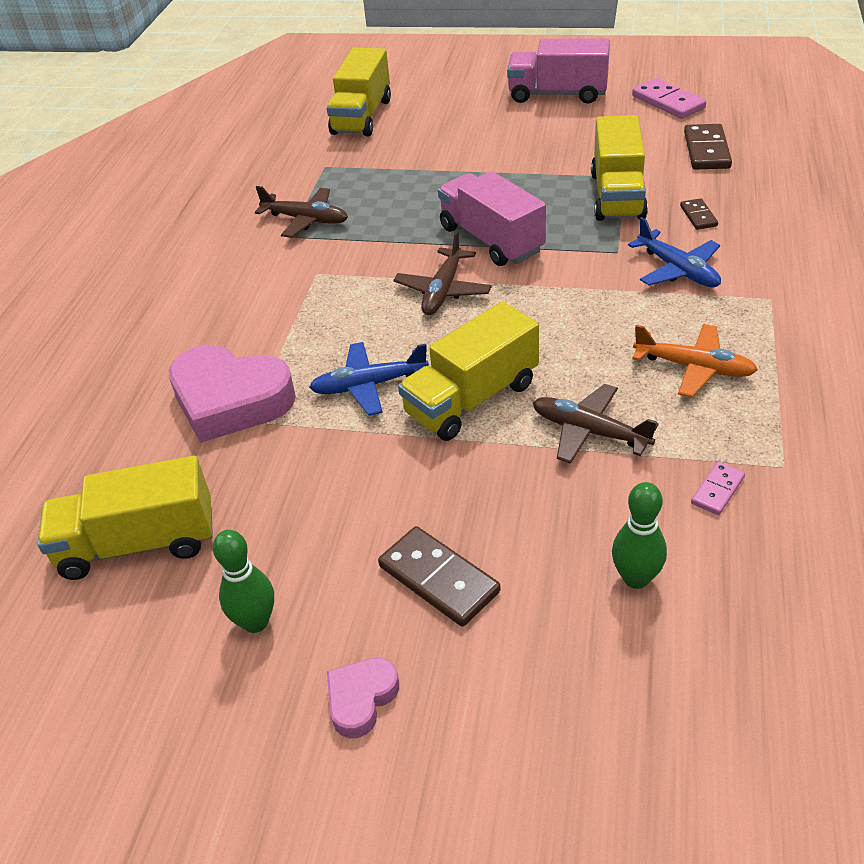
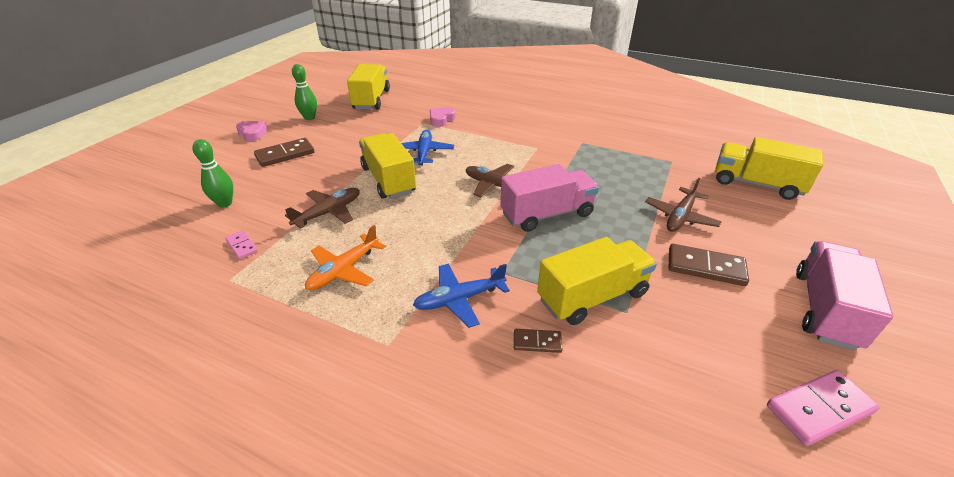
camera: 100 degrees right, 5 degrees down
(230, 400) = (441, 119): pink heart -> pink heart, size x0.49
(305, 219) = (600, 149): brown plane -> brown plane (680, 217)
(617, 195) = (592, 296): yellow truck -> yellow truck turned 135 degrees clockwise
(706, 150) = (677, 401): brown domino -> brown domino (705, 267)

